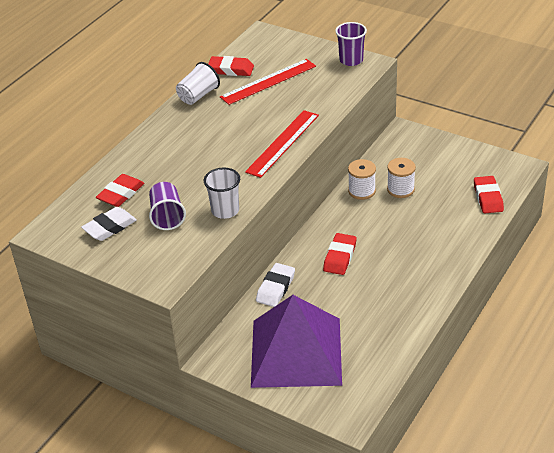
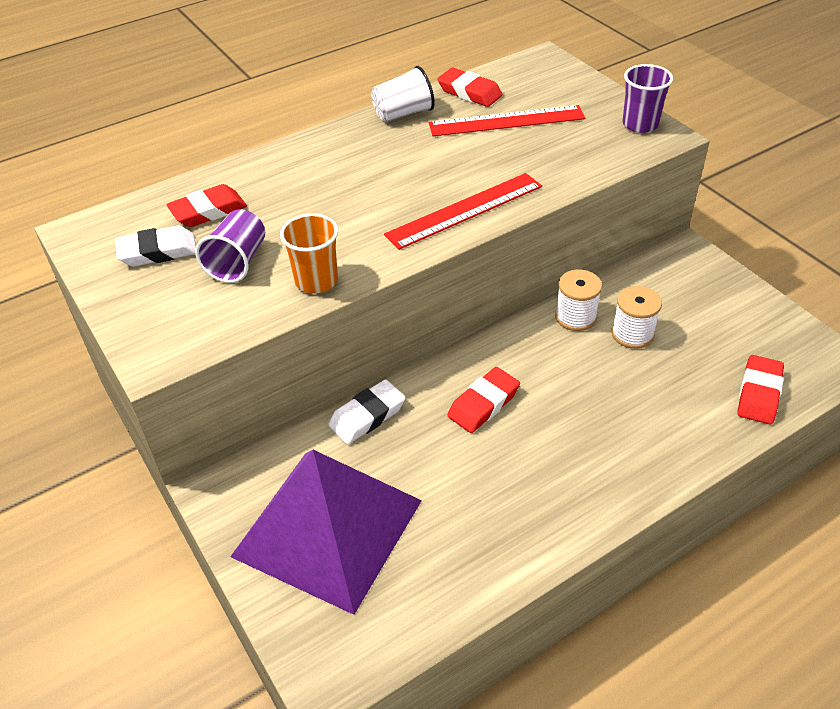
camera: 25 degrees right, 5 degrees up
(225, 210) = (316, 281): white cup -> orange cup

